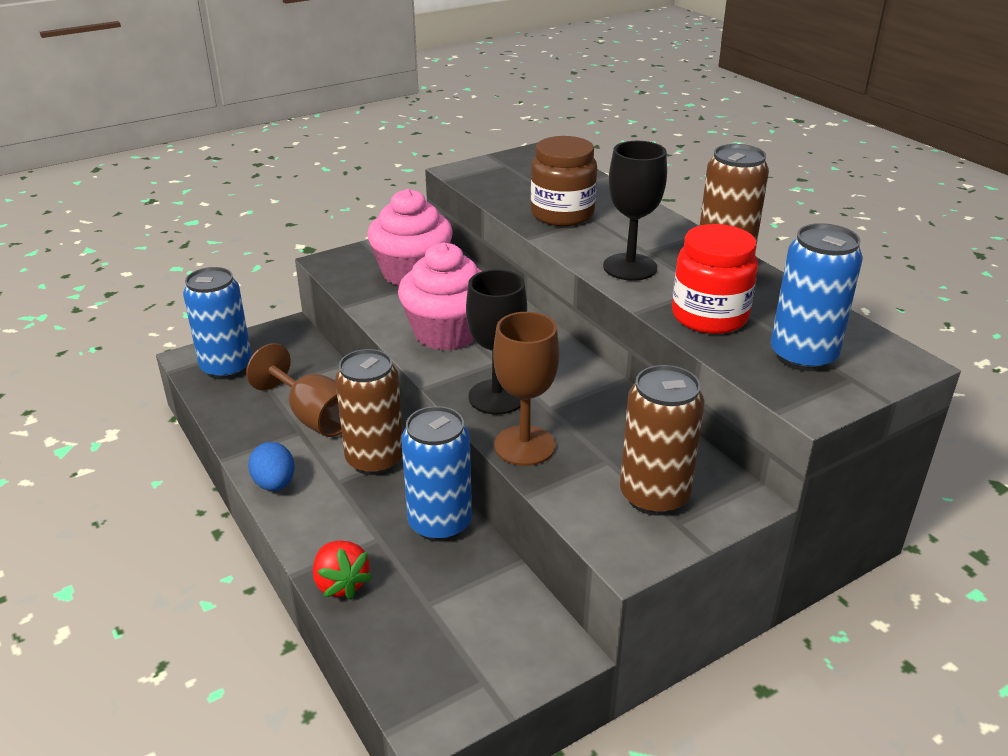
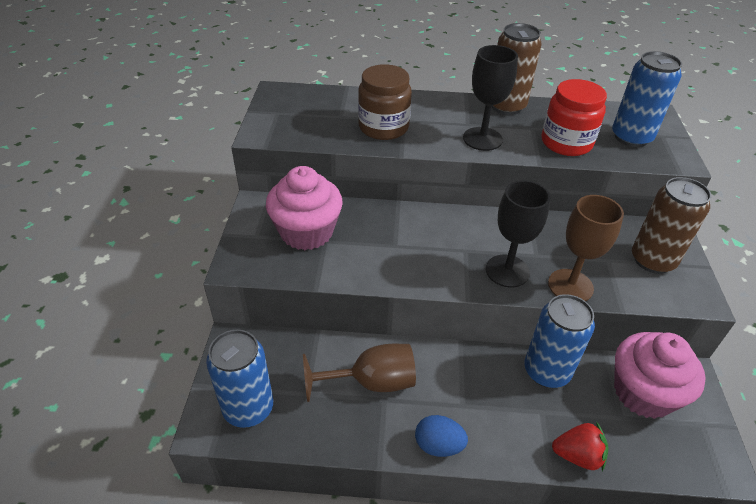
camera: 55 degrees left, 10 degrees up
(375, 460) = (454, 372): brown can -> none
(447, 333) = (407, 255): pink cupcake -> pink cupcake (643, 393)

